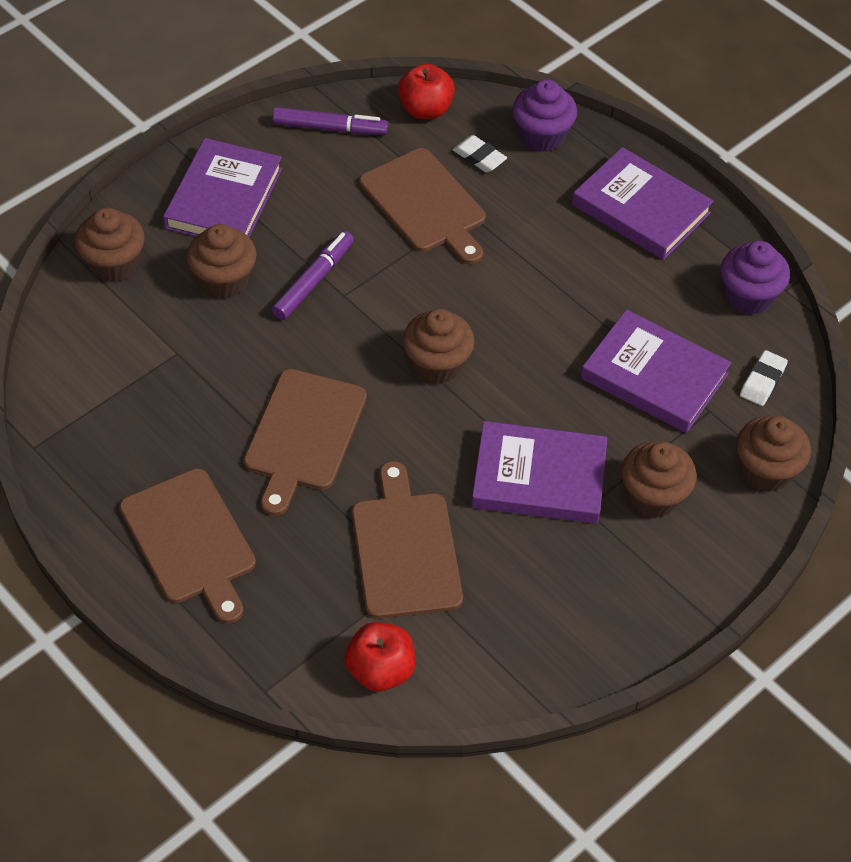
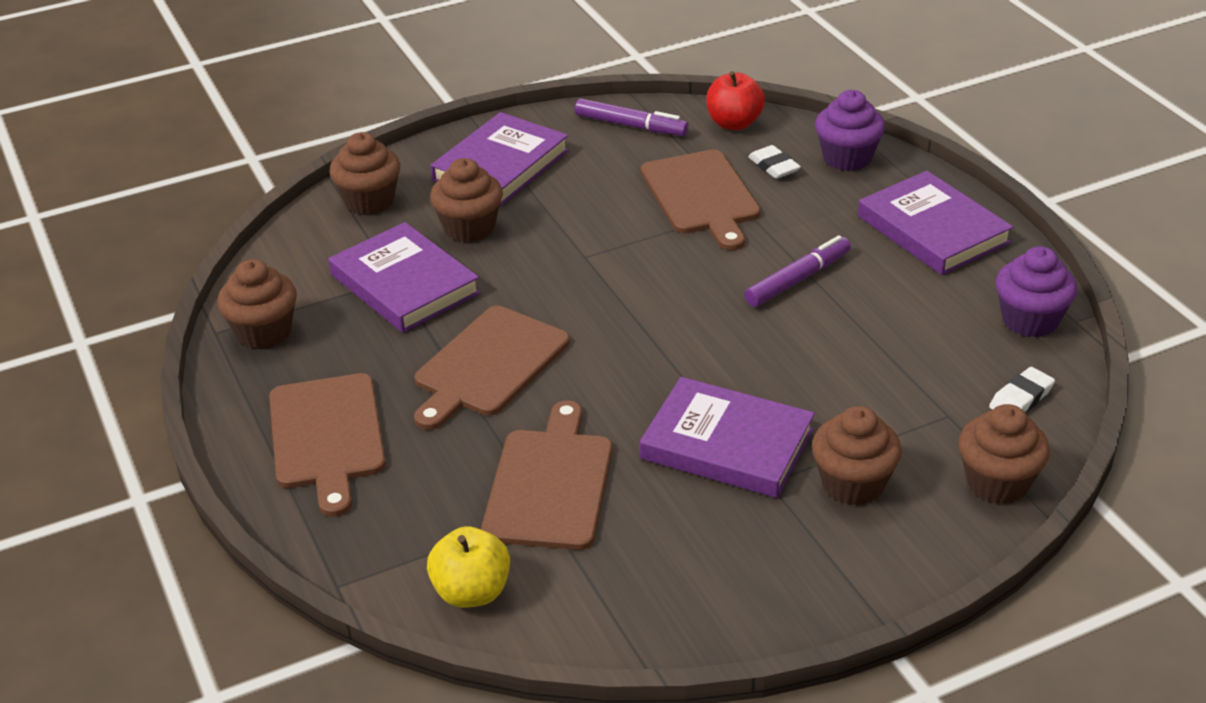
camera: 20 degrees right, 15 degrees down
(313, 281) = (559, 241): purple marker -> purple marker (798, 279)
(380, 670) = (471, 592): red apple -> yellow apple
(437, 364) = (656, 328): brown cupcake -> brown cupcake (264, 332)
(654, 376) = (894, 374): purple book -> purple book (404, 284)

